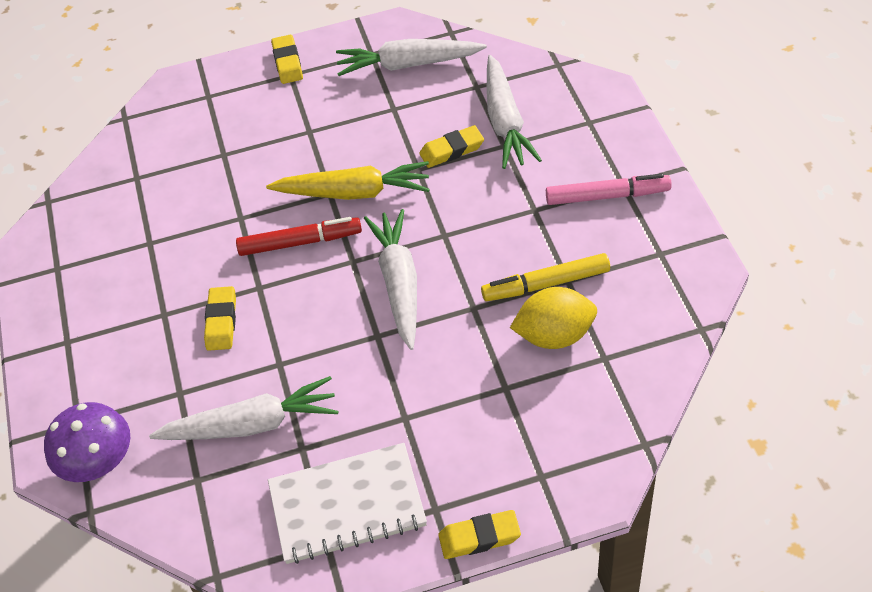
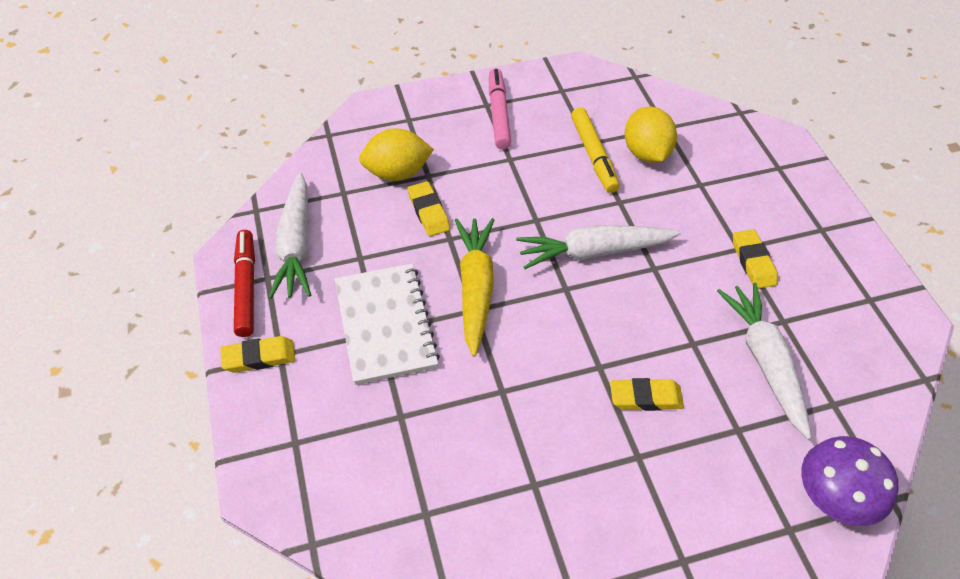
camera: 95 degrees left, 0 degrees up
(300, 242) = (540, 332): red marker -> red marker (246, 287)
(347, 505) = (832, 286): white notebook -> white notebook (385, 325)
(479, 537) = (839, 203): yellow eraser -> yellow eraser (753, 262)
(505, 121) = (397, 173): white carrot -> yellow lemon

